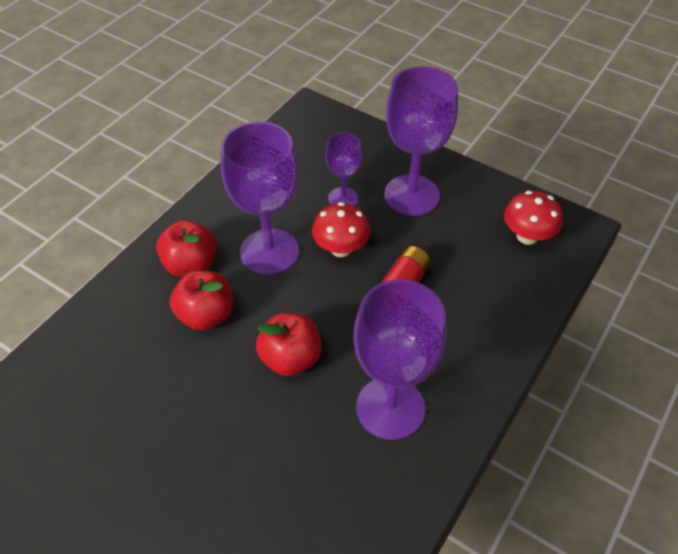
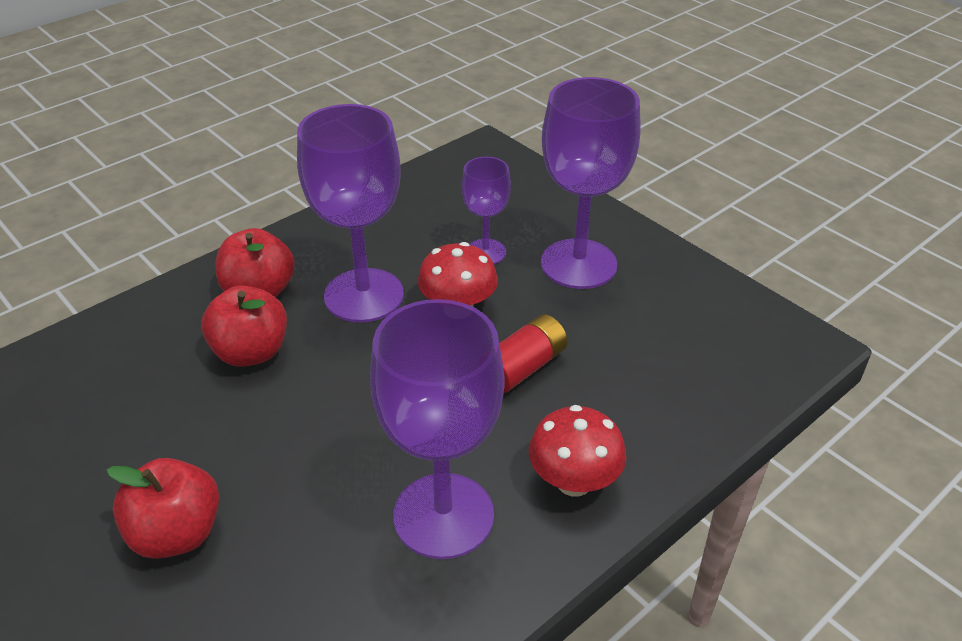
camera: 15 degrees right, 10 degrees down
(290, 358) = (335, 424): red apple -> red apple (177, 533)
(527, 236) = (723, 340): red mushroom -> red mushroom (574, 481)

